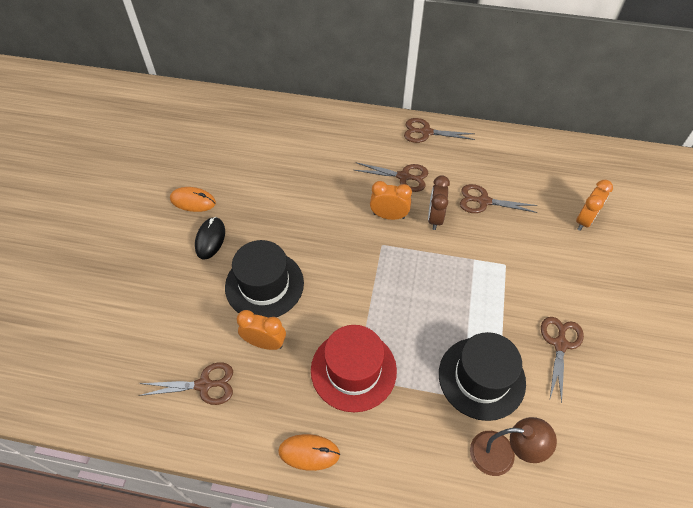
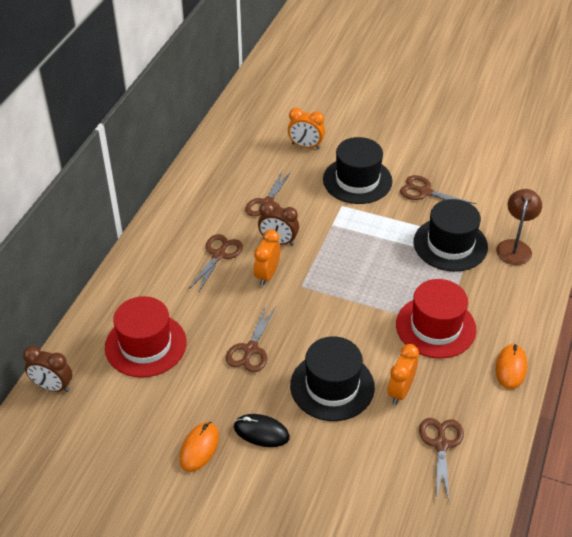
camera: 80 degrees left, 10 degrees down
(243, 106) = (53, 387): none -> brown clock
(291, 148) = (145, 345): none -> red hat
(426, 132) = (162, 227): brown scissors -> brown scissors (250, 349)
(550, 274) = (357, 180): none -> black hat
(584, 220) = (305, 146): orange clock -> orange clock turned 150 degrees clockwise

